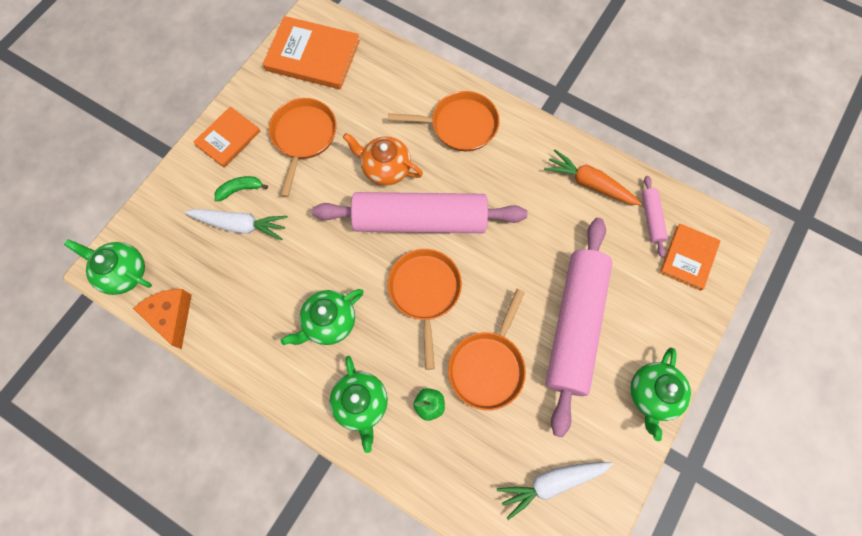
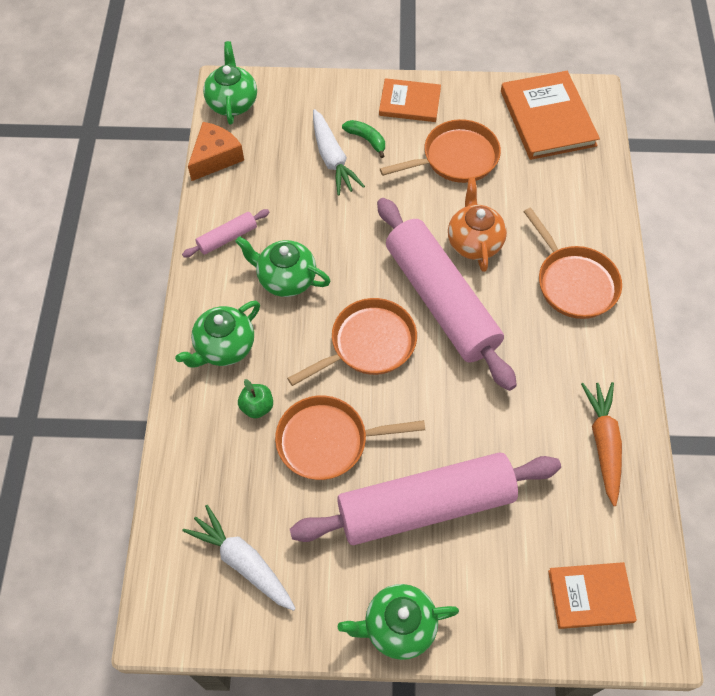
camera: 60 degrees right, 10 degrees down
(651, 218) = (609, 531): pink rolling pin -> pink rolling pin (227, 238)

